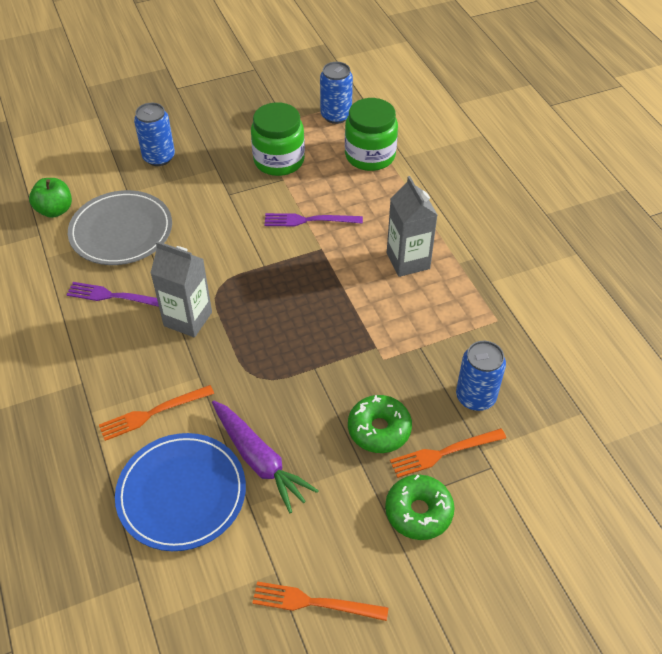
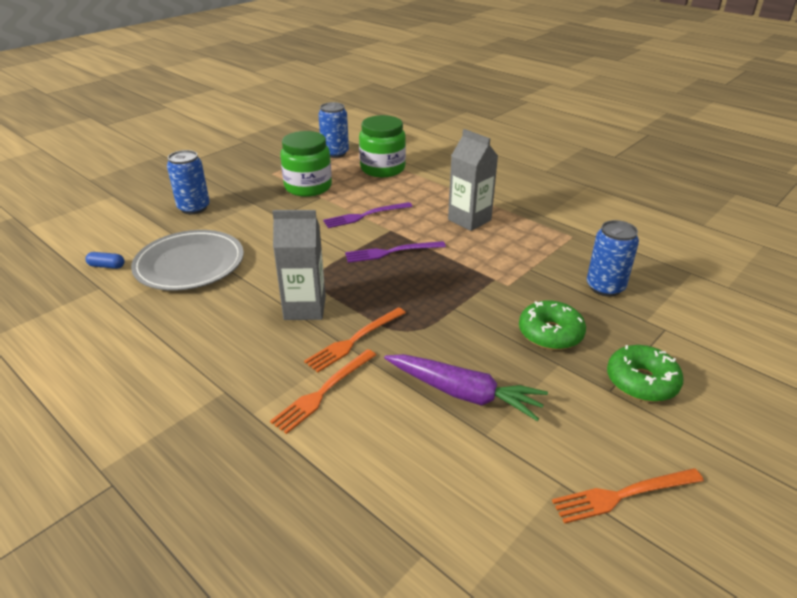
camera: 25 degrees left, 15 degrees down
(55, 210) = (107, 266): green apple -> blue capsule
(115, 296) = (215, 312): purple fork -> purple fork (391, 252)
(181, 493) = (407, 450): blue plate -> none
(444, 453) = (619, 332): orange fork -> orange fork (354, 340)

